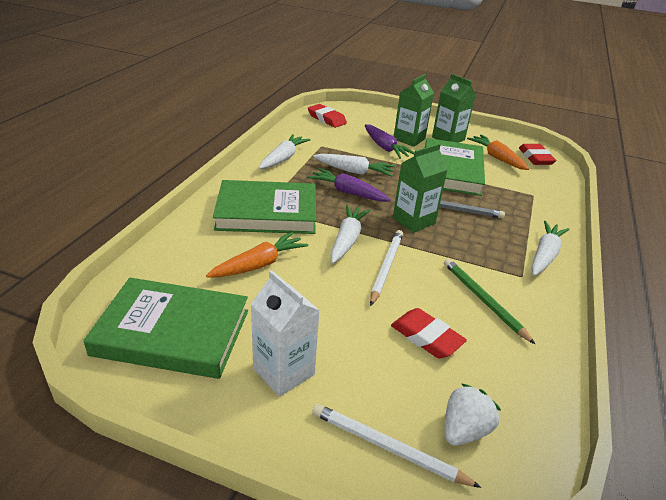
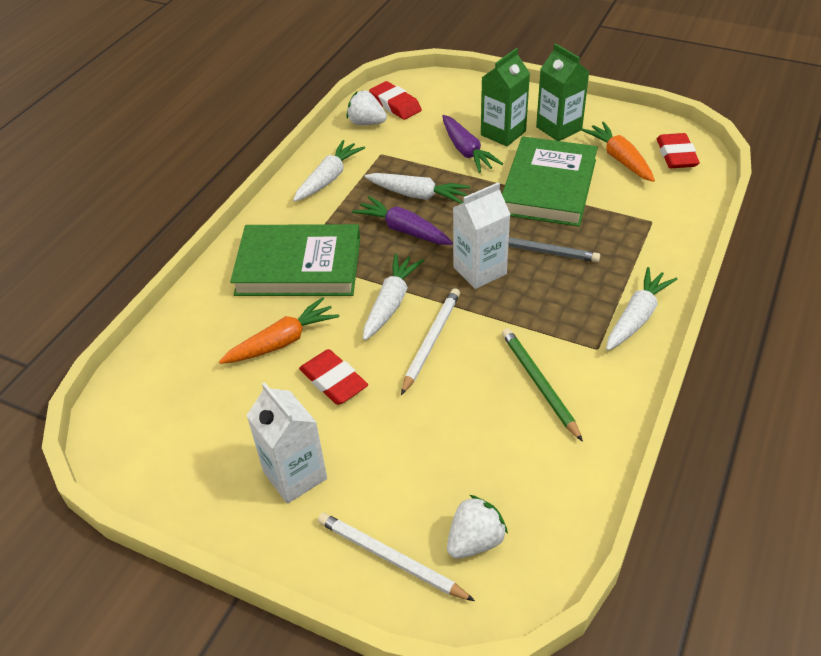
camera: 10 degrees right, 10 degrees up
(172, 332) = (182, 430): green book -> none
(307, 128) = (366, 123): none -> white strawberry
(413, 220) = (479, 270): green carton -> white carton
(426, 337) = (459, 433): red eraser -> red eraser (333, 381)

